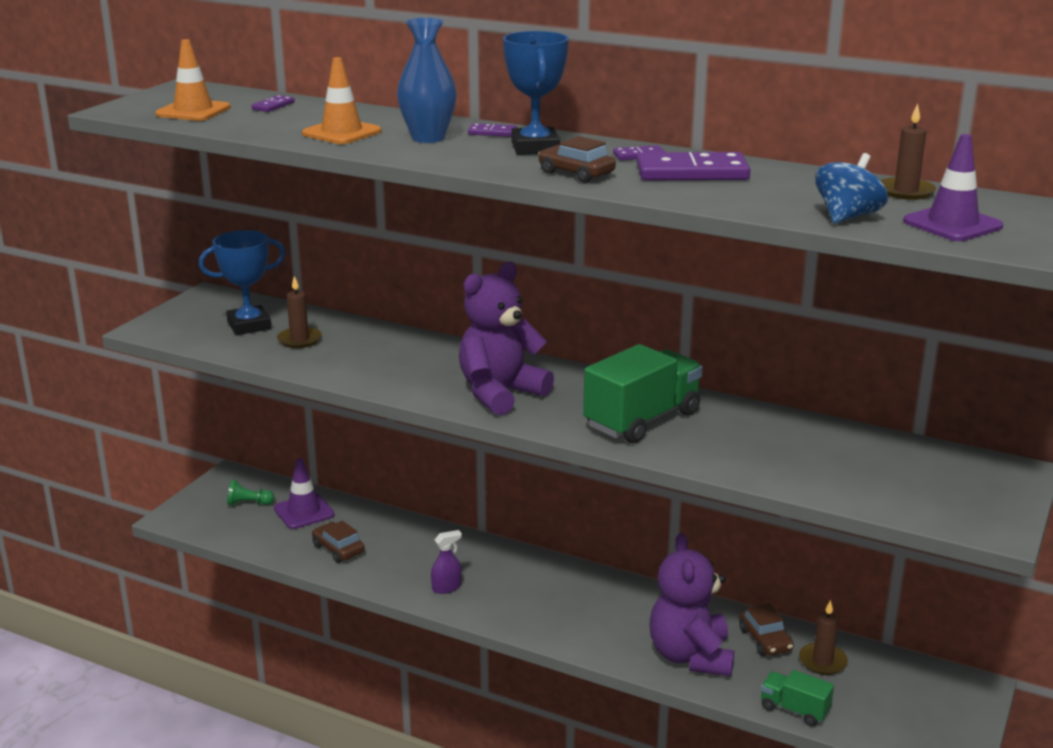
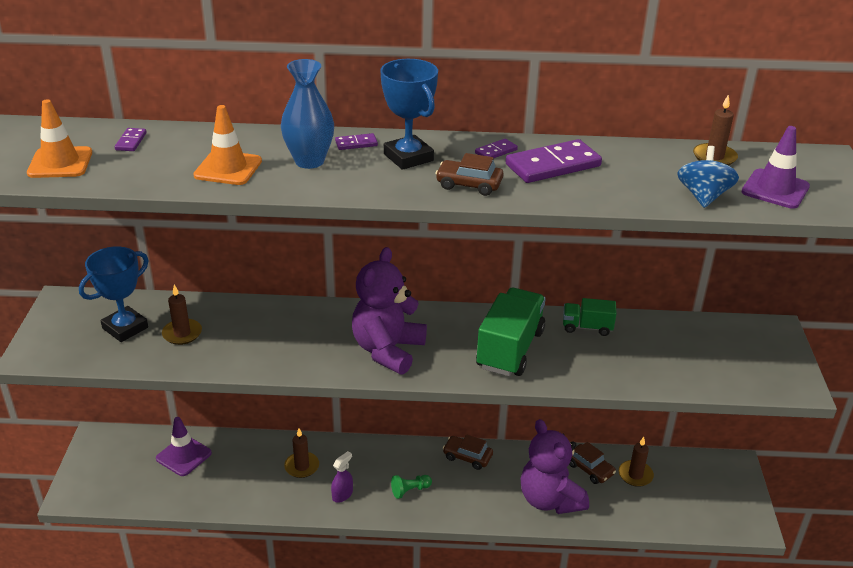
camera: 25 degrees left, 10 degrees up
(249, 503) = (131, 461): green pawn -> green pawn (410, 490)
(338, 549) = (235, 484): brown car -> brown car (467, 457)
(420, 551) = (302, 466): none -> brown candle
(794, 710) = (640, 522): green truck -> green truck (587, 327)

